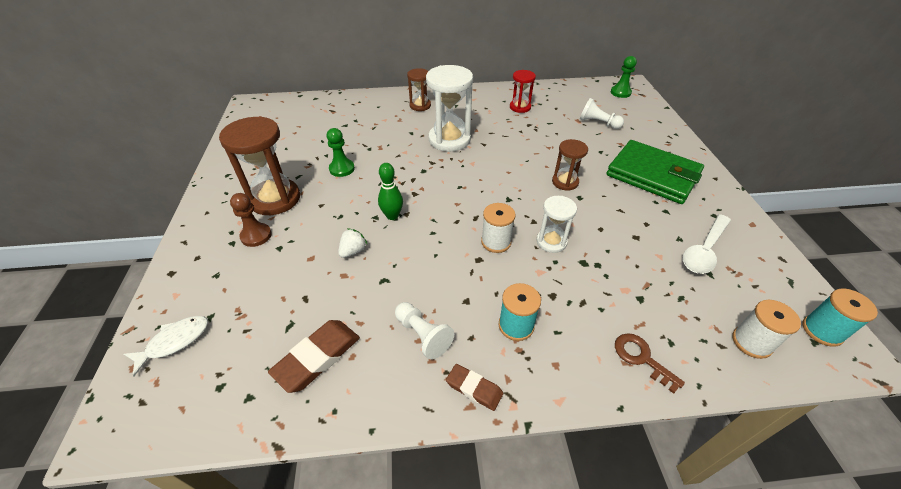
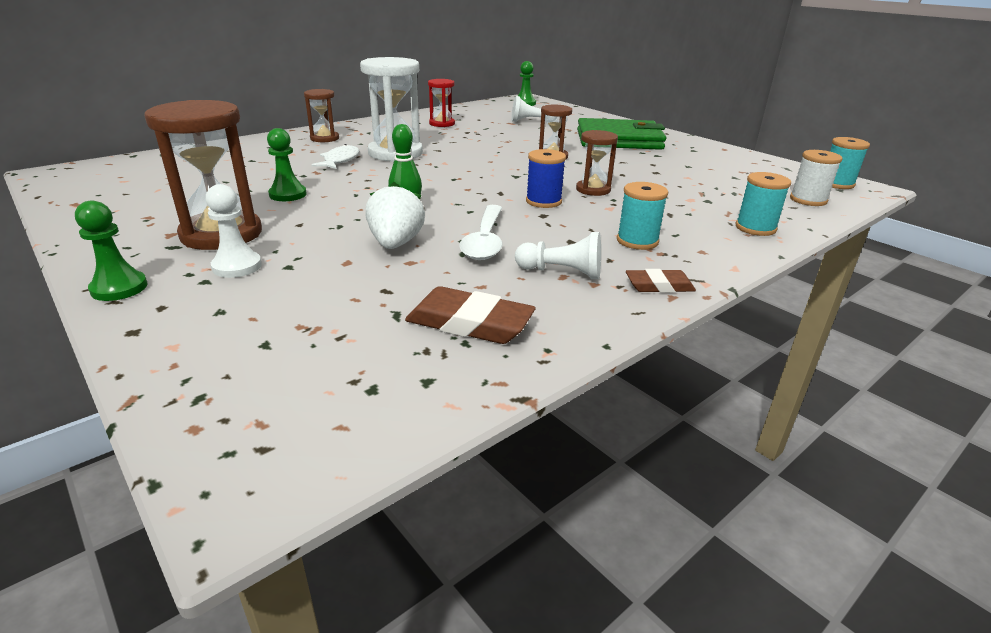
camera: 35 degrees left, 15 degrees down
(174, 342) = (237, 381): white fish -> white fish (340, 160)
(194, 231) = (119, 288): none -> green pawn
(256, 236) = (237, 266): brown pawn -> white pawn
(317, 357) = (469, 323): brown eraser -> brown eraser turned 75 degrees counterclockwise
(353, 251) = (395, 243): white strawberry -> white strawberry, size x1.63
(496, 242) = (543, 201): white spool -> blue spool
(551, 241) = (593, 190): white hourglass -> brown hourglass
(641, 358) = (755, 228): brown key -> turquoise spool
(704, 250) = (713, 167): white spoon -> white spoon (485, 240)

